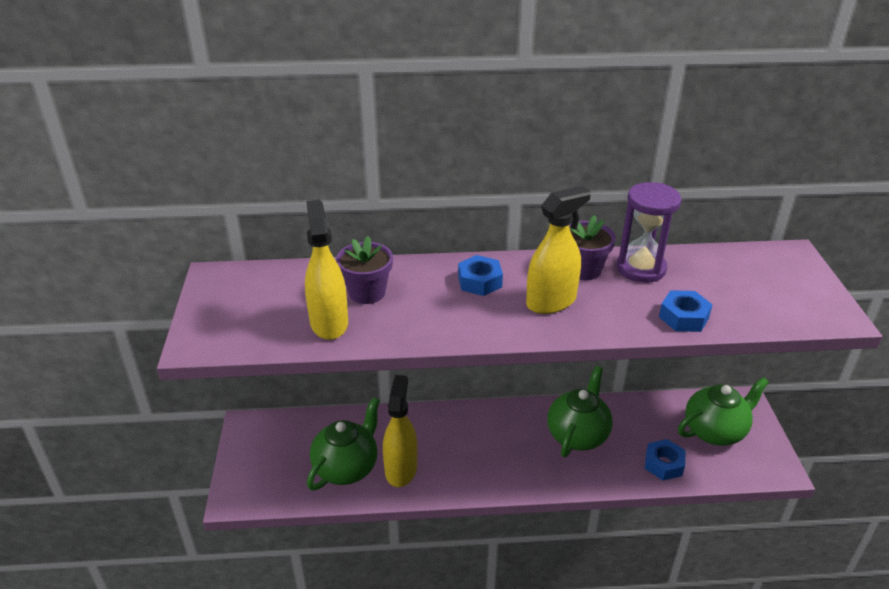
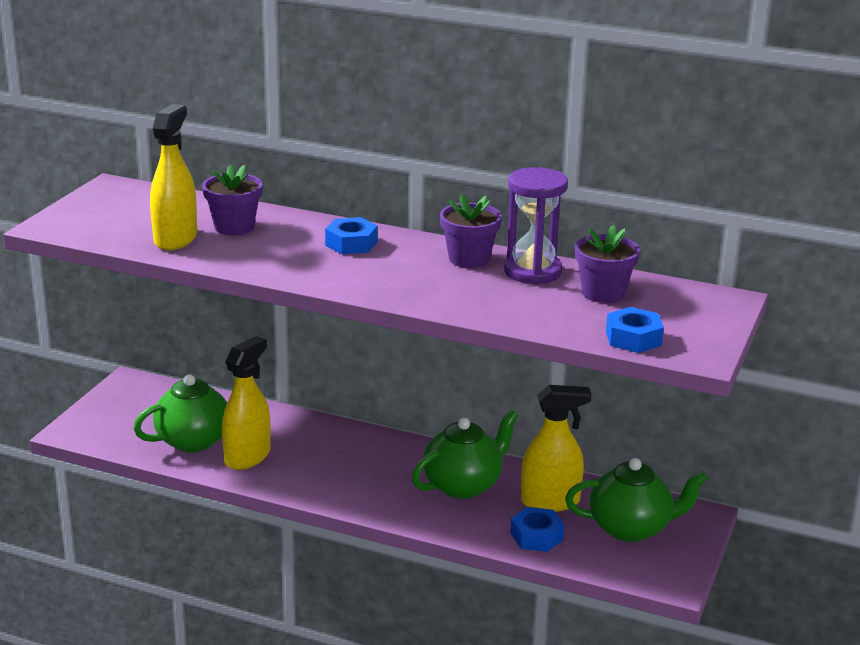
camera: 25 degrees right, 10 degrees down
(551, 301) = (403, 273): yellow spray bottle -> yellow spray bottle (550, 502)
(683, 317) = (525, 315): blue nut -> blue nut (633, 338)
(710, 275) = (603, 293): none -> purple flower pot

